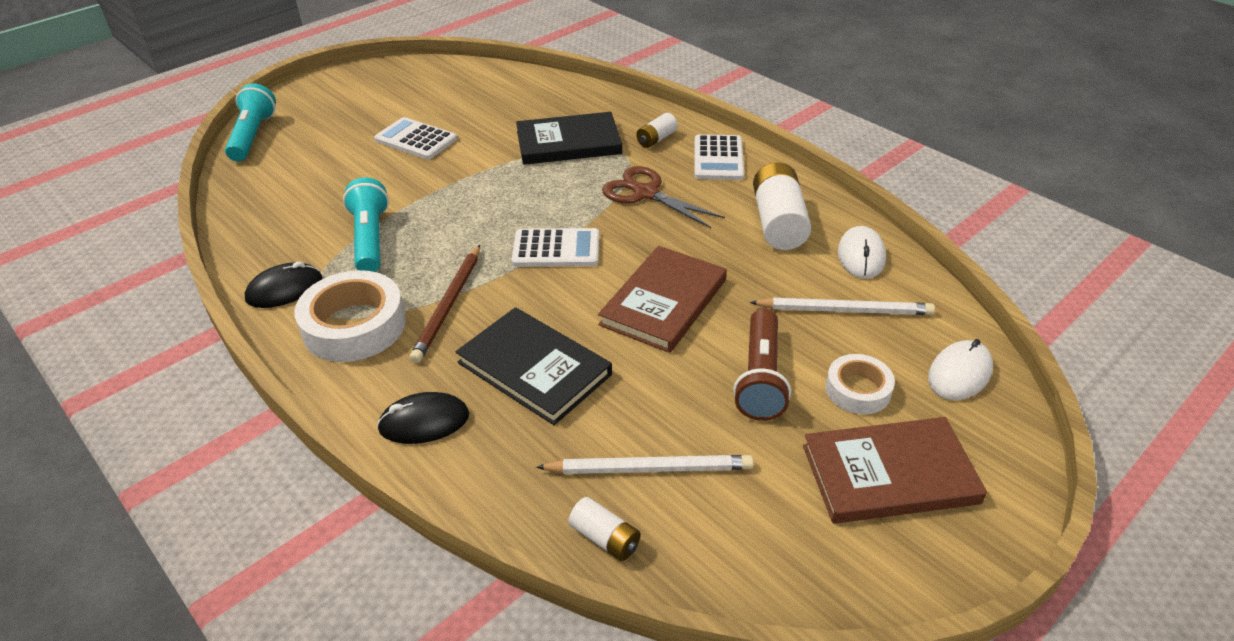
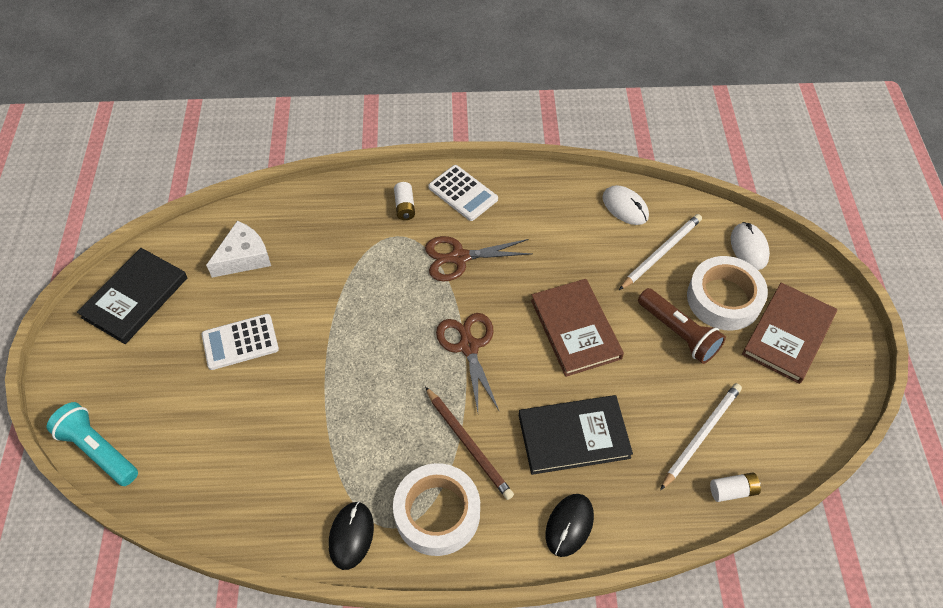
camera: 50 degrees left, 15 degrees up
(370, 239) = (344, 447): turquoise flashlight -> none
(497, 100) = (244, 257): none -> white cheese
(556, 249) = (468, 346): white calculator -> brown scissors
(568, 143) = (353, 256): black book -> black book (135, 297)
(778, 223) = (558, 218): white battery -> none
(858, 390) = (724, 298): white tape -> white tape, size x1.73

